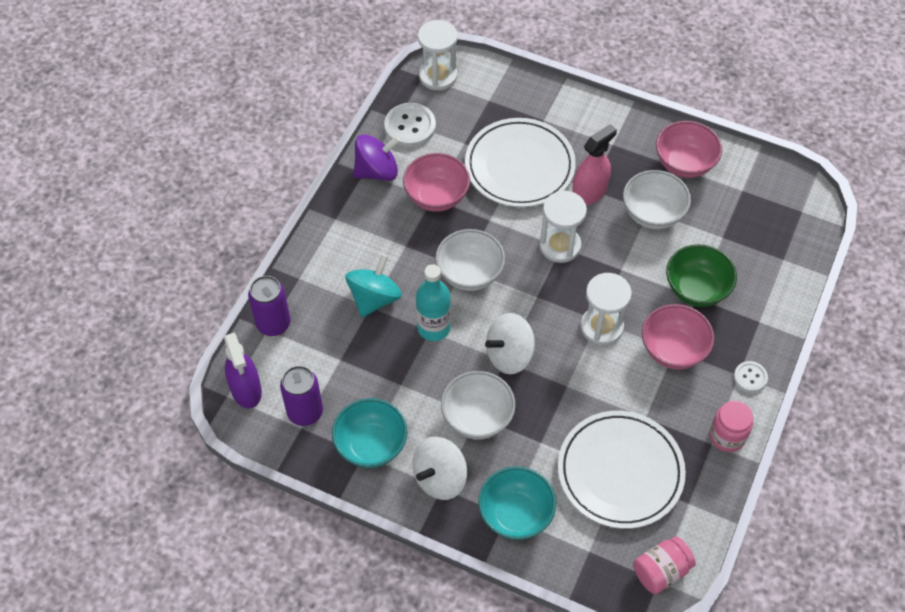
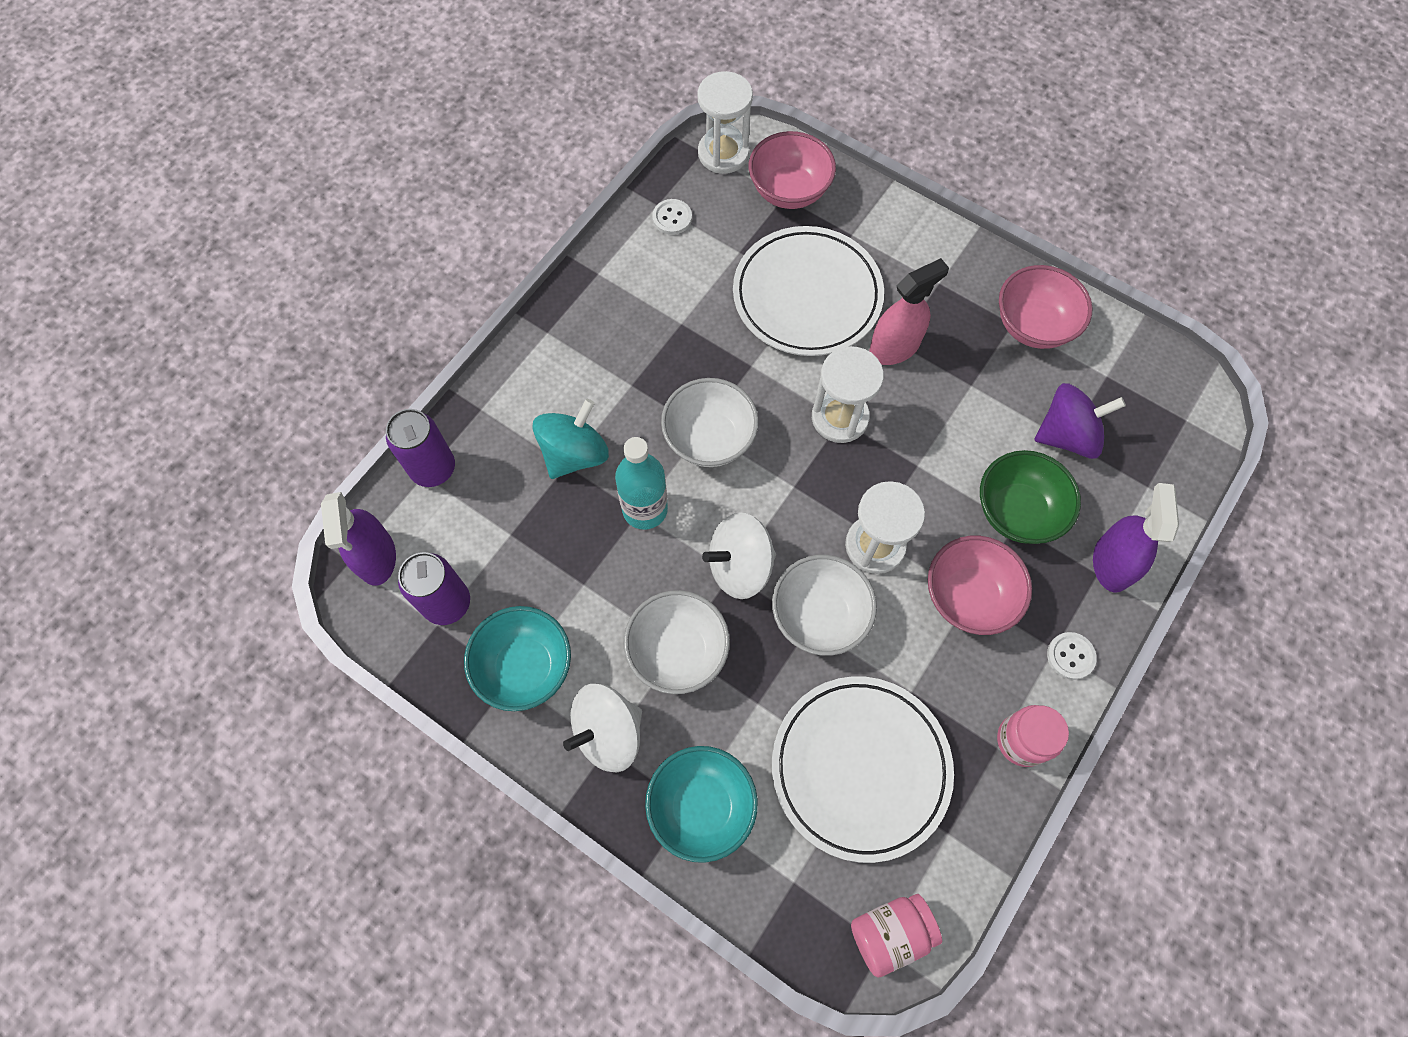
camera: 10 degrees right, 10 degrees up
(377, 171) = (615, 274): purple spinning top -> purple spinning top (1067, 435)
(410, 126) = (672, 218): white button -> white button, size x0.57
(436, 196) = (687, 321): pink bowl -> pink bowl (789, 191)
(653, 214) = (976, 391): white bowl -> white bowl (819, 615)
(767, 313) = (1111, 563): none -> purple spray bottle

